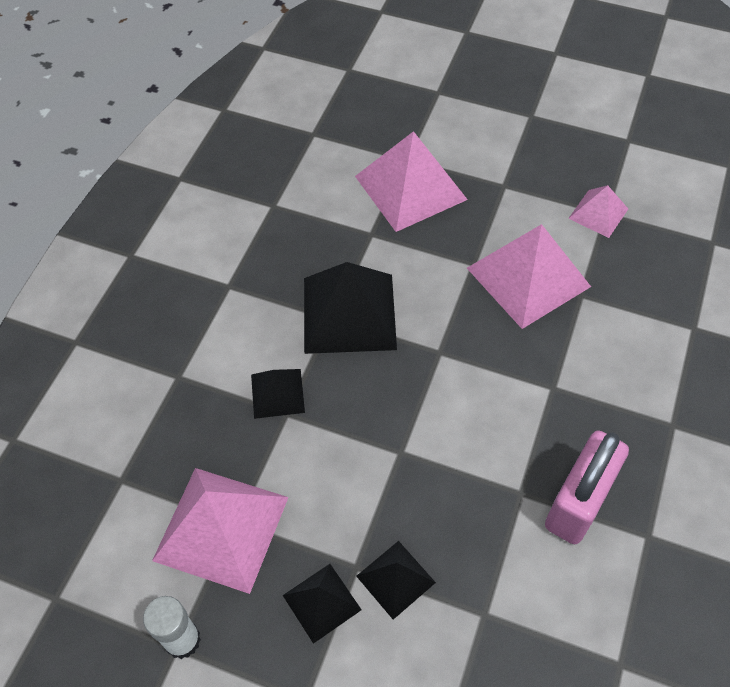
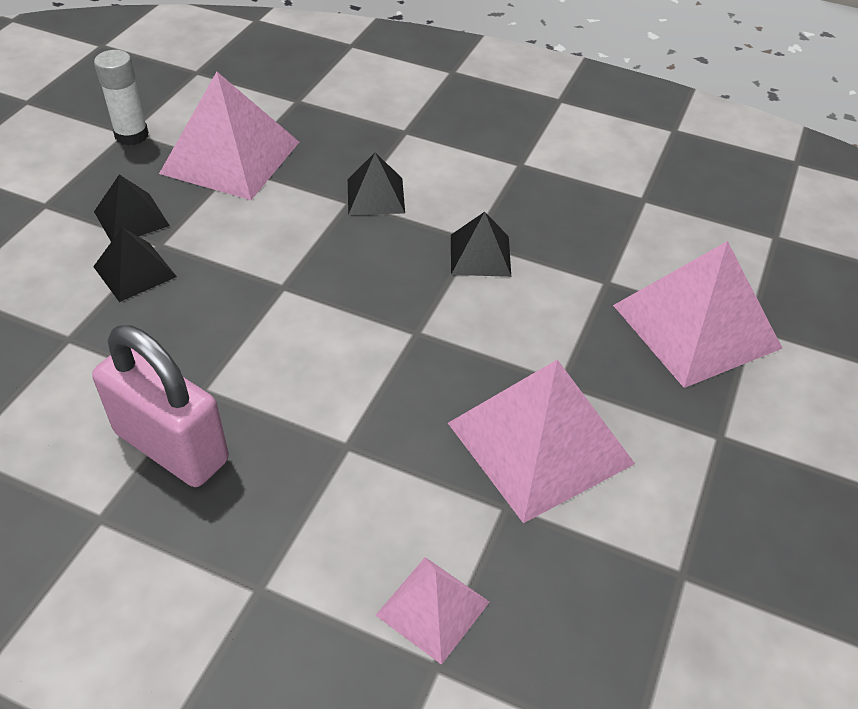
camera: 90 degrees right, 10 degrees down
(349, 313) = (480, 255): black pyramid -> black pyramid, size x0.53
(598, 213) = (680, 562): pink pyramid -> pink pyramid (432, 608)

